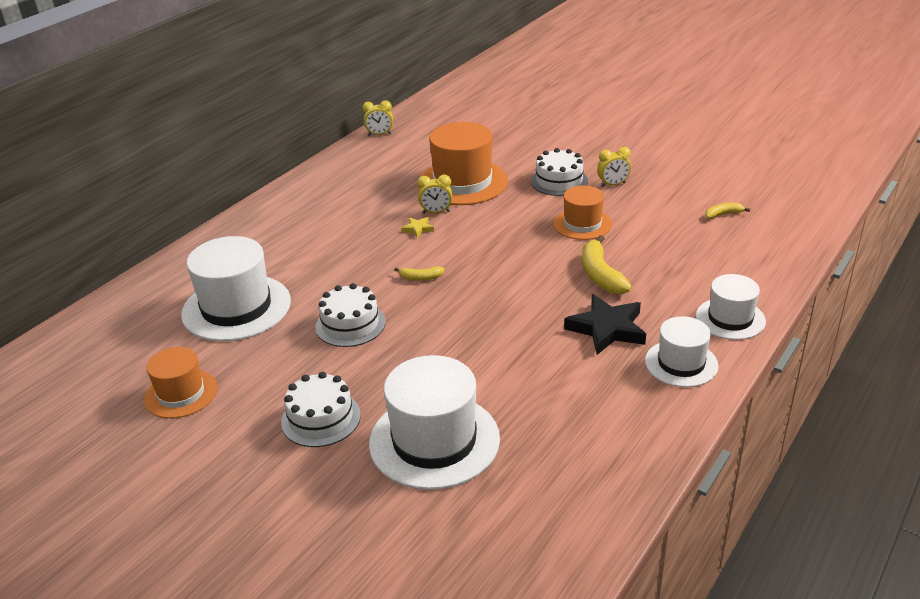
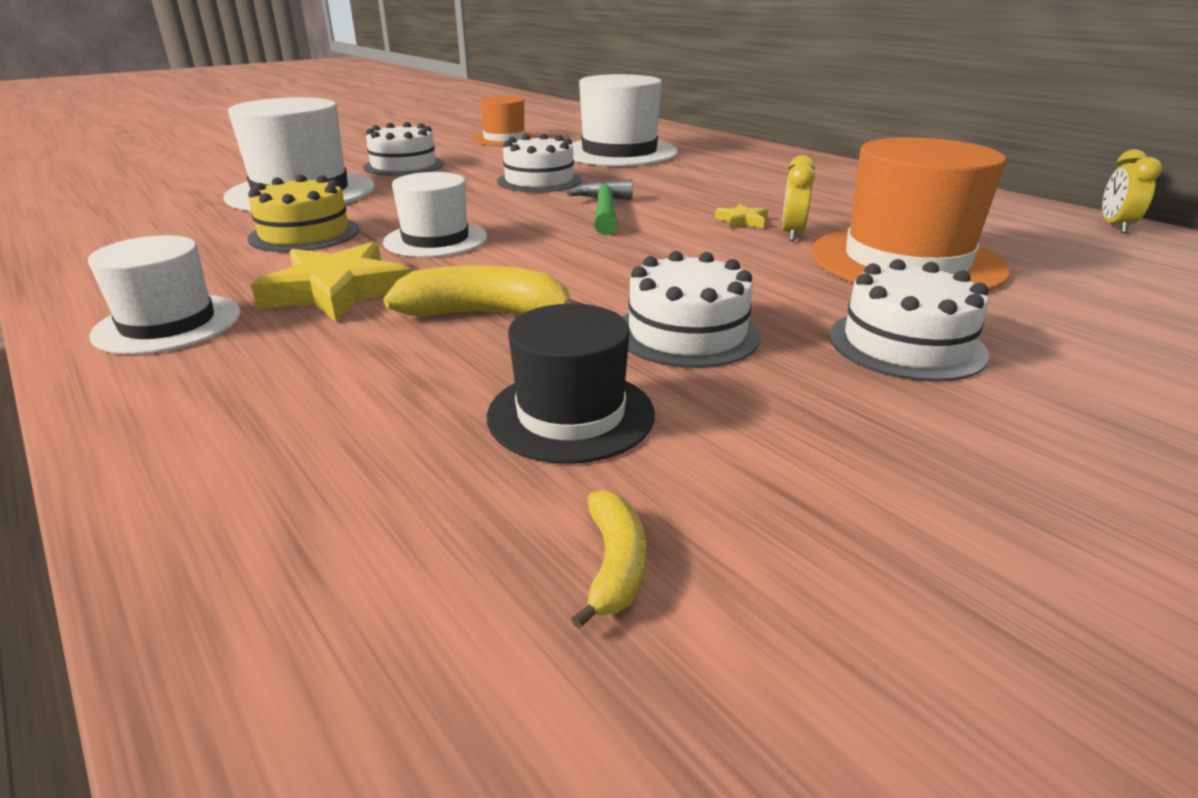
camera: 105 degrees right, 5 degrees down
(420, 278) = (604, 211): yellow banana -> green hammer
(532, 385) = (304, 234): none -> yellow cake
(582, 224) = (687, 333): orange hat -> white cake
(607, 328) = (337, 291): black star -> yellow star
(613, 185) = (879, 408): yellow clock -> none
(663, 235) = (571, 414): none -> black hat
(730, 318) = (180, 404): white hat -> white hat (435, 240)

